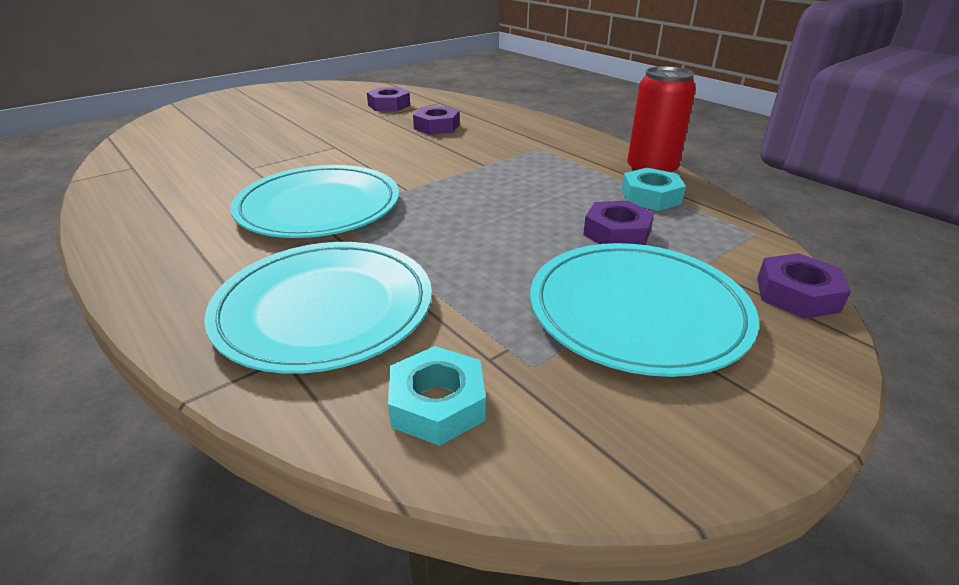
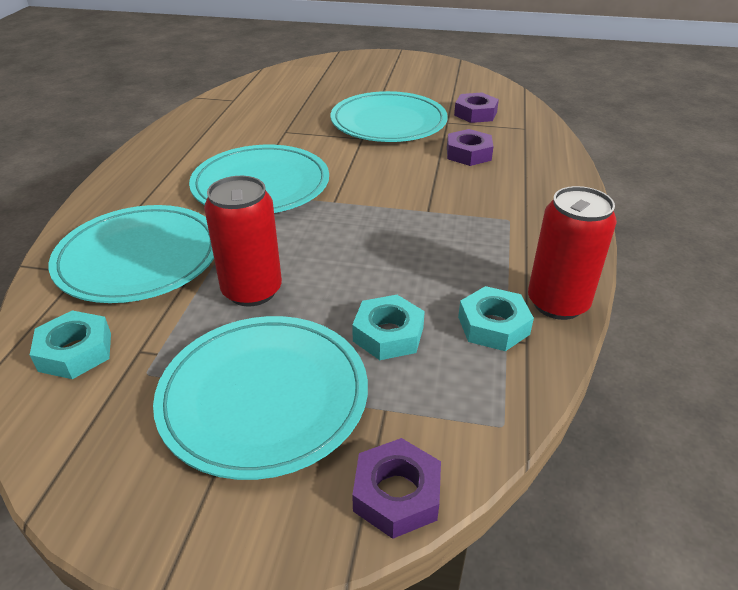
camera: 50 degrees right, 5 degrees up
(334, 131) = (388, 122): none -> turquoise plate
(480, 267) = (252, 291): none -> red can
(617, 233) = (388, 334): purple nut -> turquoise nut

